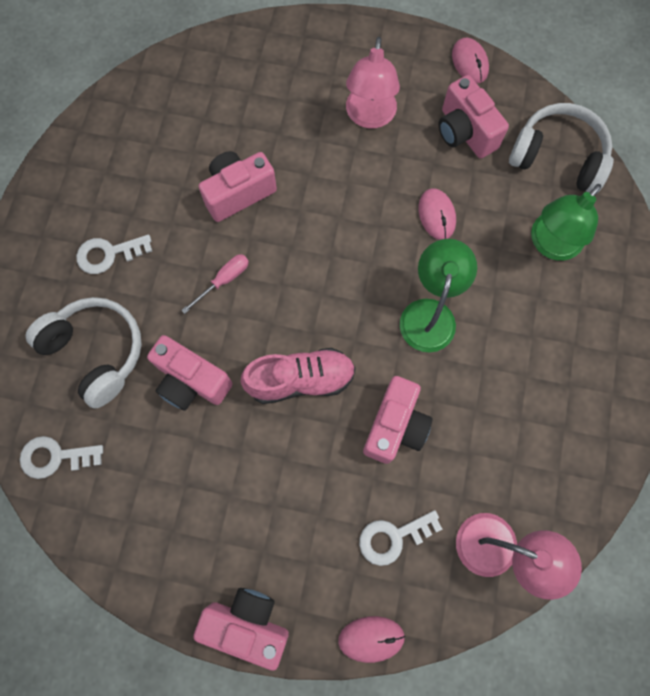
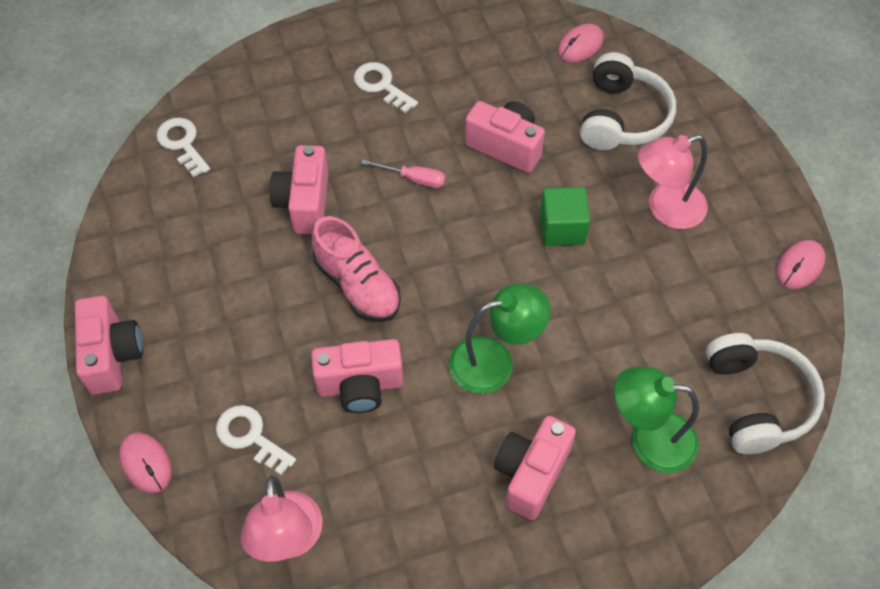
camera: 60 degrees right, 15 degrees down
(96, 352) = (288, 123): white headphones -> white headphones (622, 117)
(341, 197) = (562, 228): none -> green cube
(436, 215) = (604, 317): pink mouse -> pink mouse (580, 45)
(464, 132) = (715, 299): pink camera -> pink camera (531, 474)

